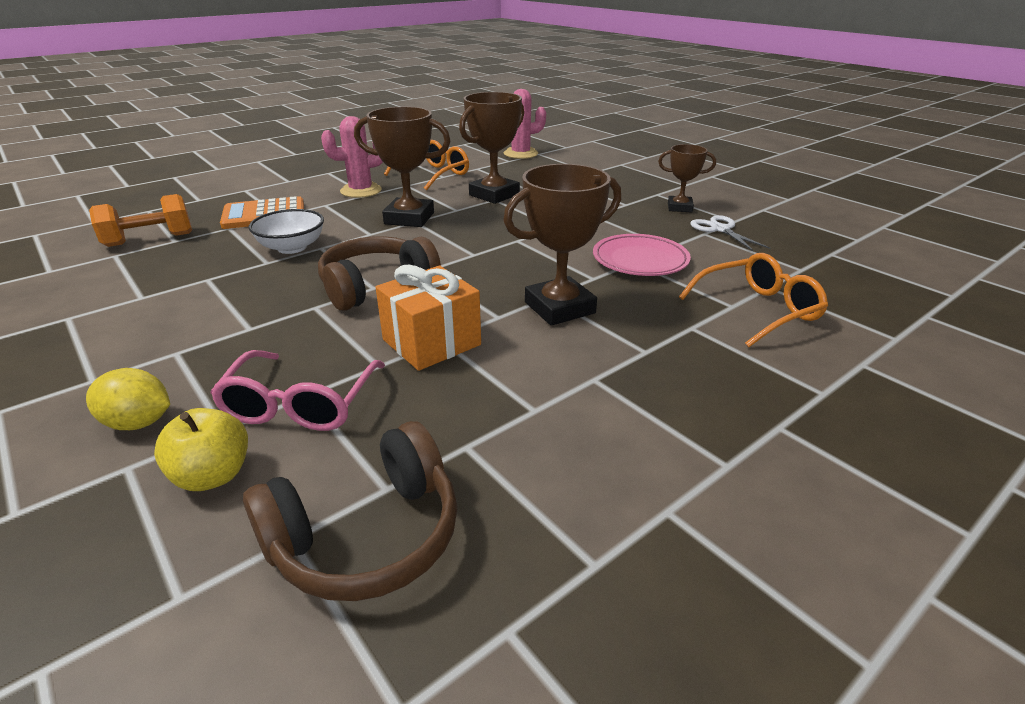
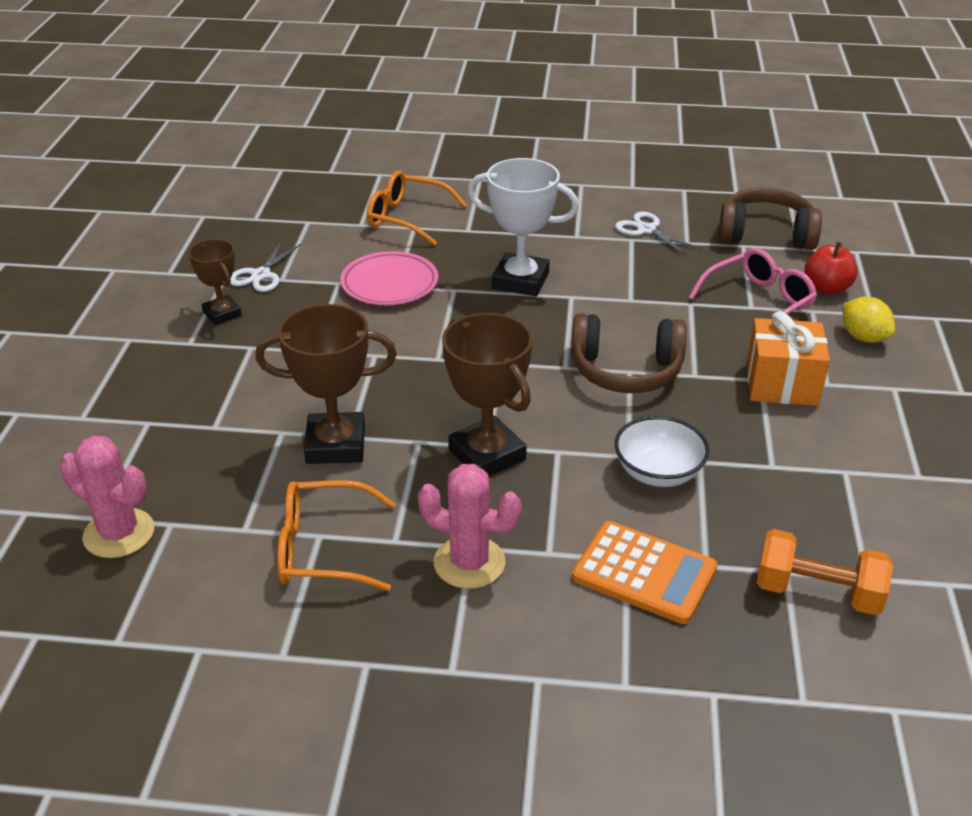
camera: 135 degrees left, 5 degrees up
(213, 475) = (826, 288): yellow apple -> red apple
(431, 342) = (640, 301): orange gift -> orange gift (781, 384)
(536, 434) = (646, 230): none -> white scissors
(559, 308) = (520, 281): brown trophy -> white trophy

